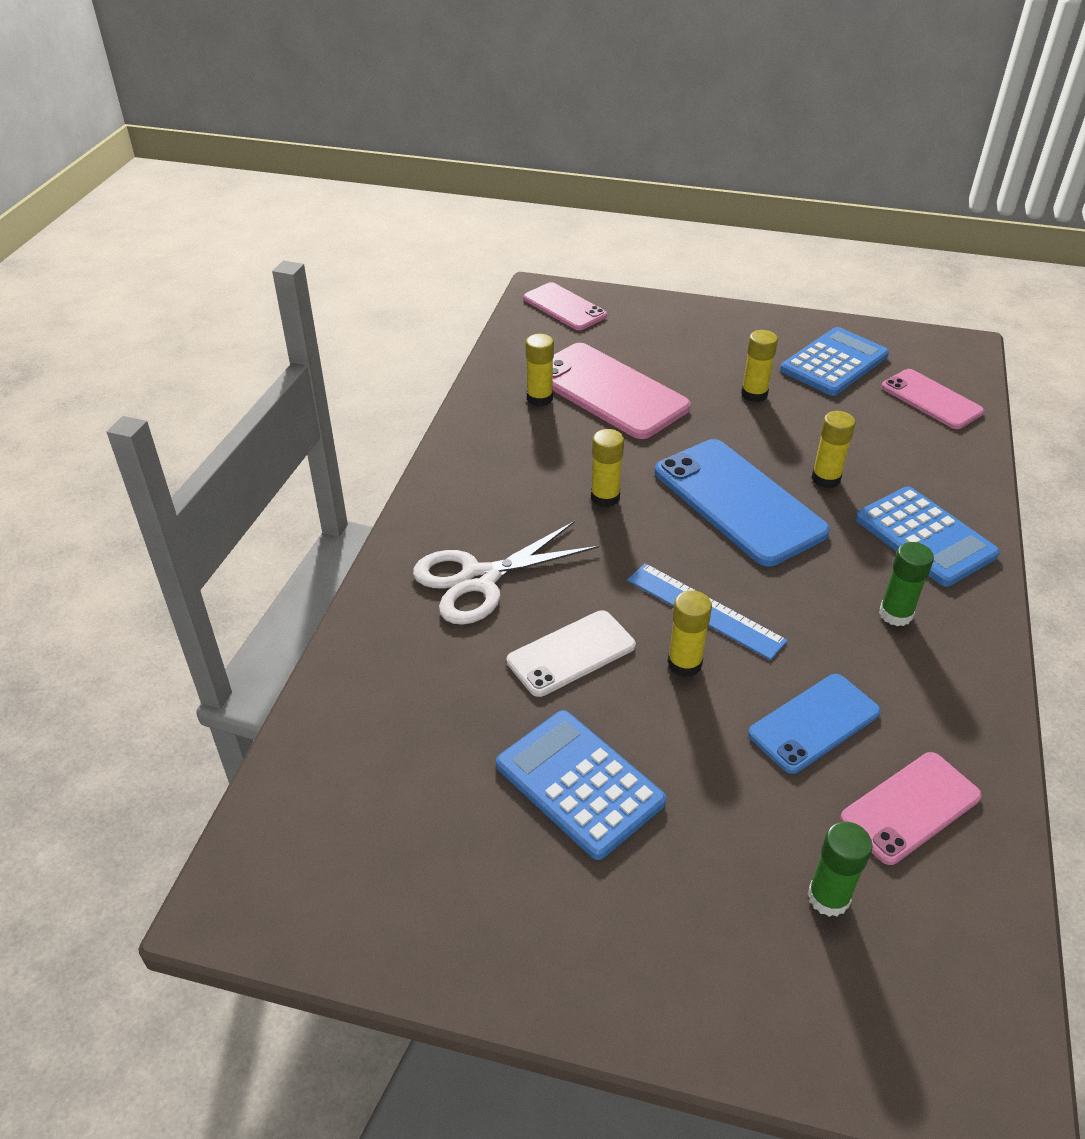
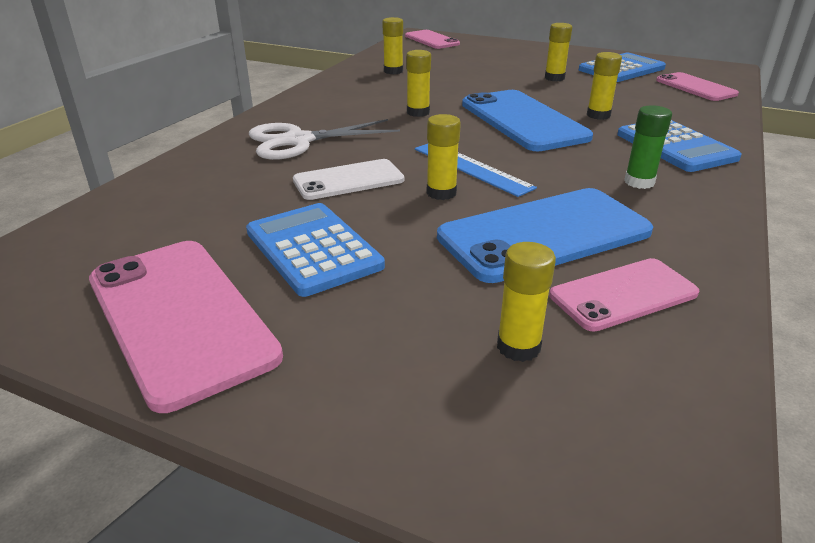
camera: 10 degrees right, 10 degrees down
(608, 391) = (445, 71): pink phone -> pink phone (179, 317)
(814, 723) = (544, 234): blue phone -> blue phone, size x1.67
(828, 897) = (518, 347): green glue stick -> yellow glue stick

